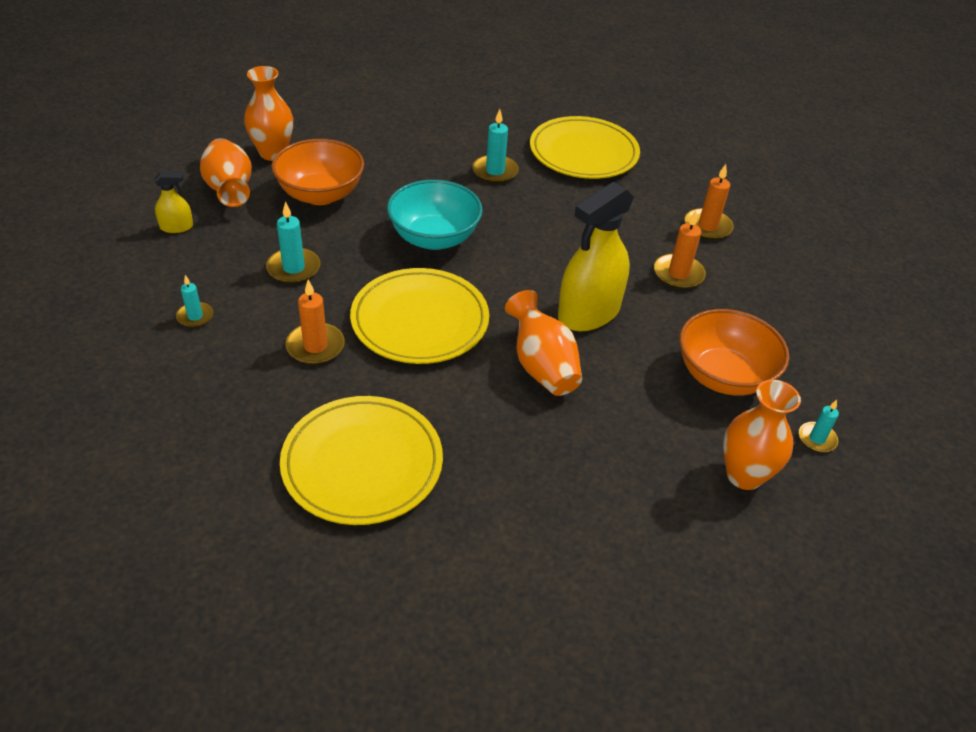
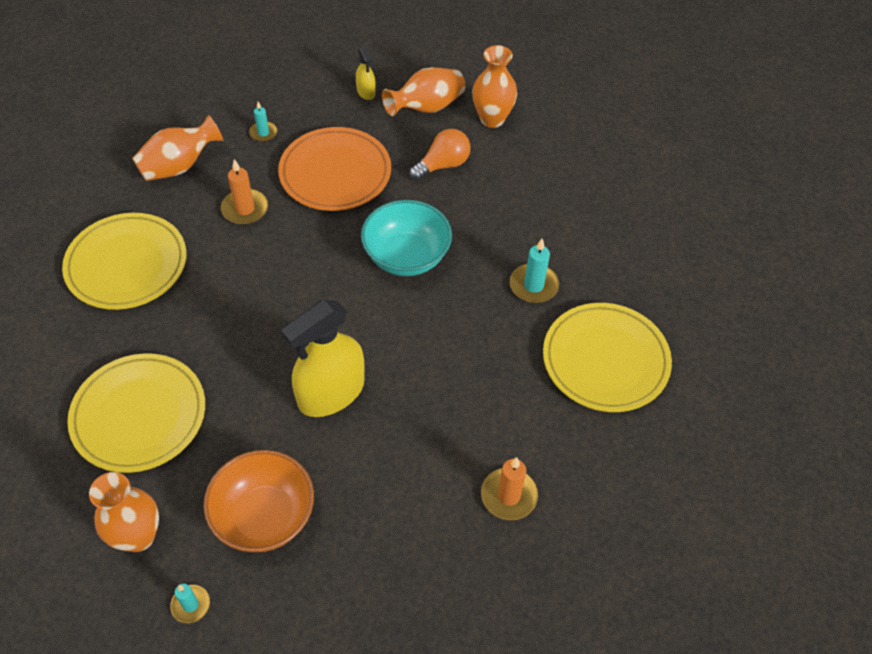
camera: 80 degrees right, 10 degrees up
(293, 268) = (335, 173): turquoise candle -> orange plate
(320, 194) = (442, 165): orange bowl -> orange light bulb
(420, 320) = (290, 268): yellow plate -> yellow plate (139, 415)
(542, 366) = (250, 364): orange vase -> orange vase (179, 166)
(589, 312) = (331, 393): yellow spray bottle -> yellow spray bottle turned 75 degrees counterclockwise
(678, 274) = (413, 469): orange candle -> none

